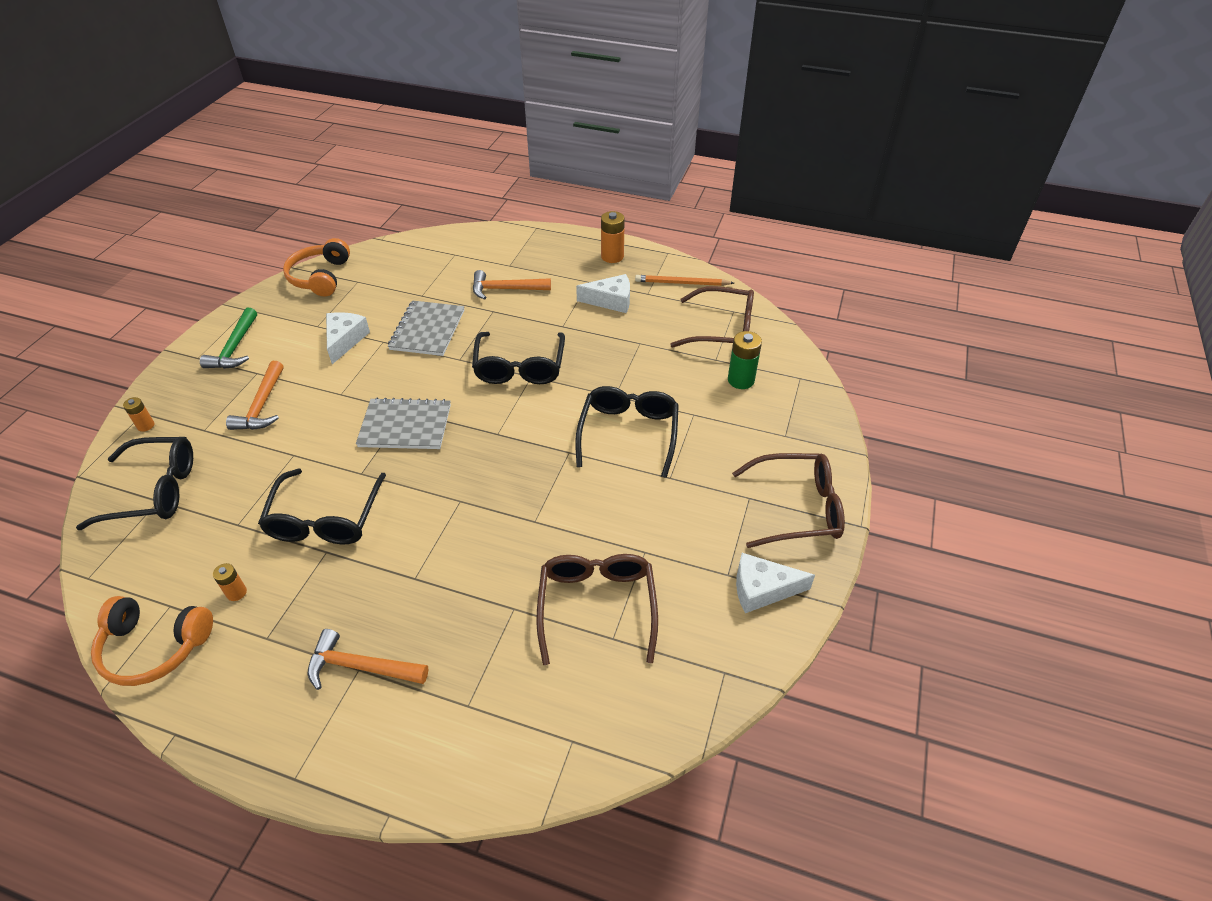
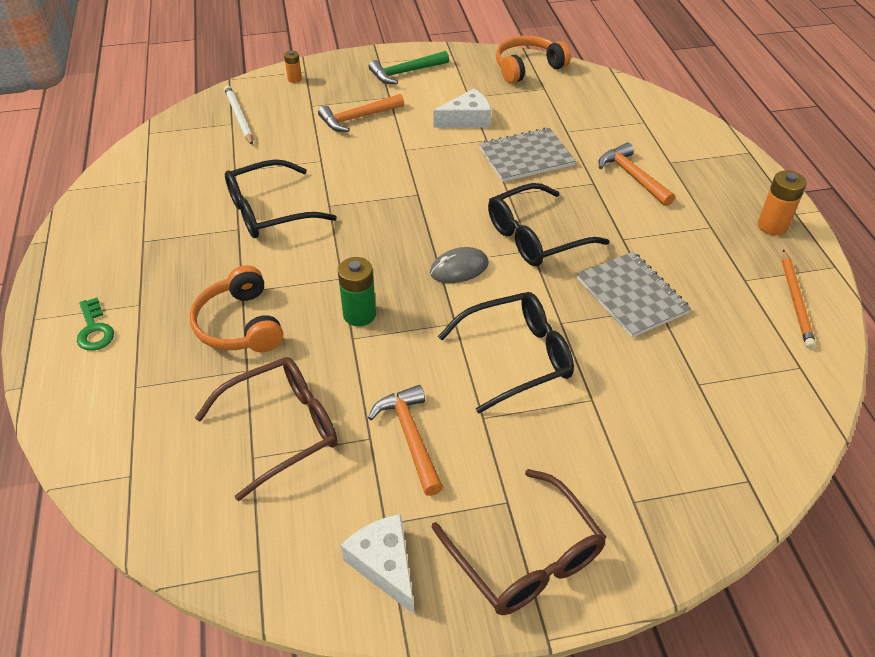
camera: 60 degrees right, 0 degrees up
(154, 491) = (239, 117): black glasses -> white pencil
(154, 647) = (109, 193): orange headphones -> orange headphones (240, 324)
(236, 593) = (174, 204): orange battery -> none
(361, 667) = (142, 304): orange hammer -> orange hammer (410, 437)
(361, 721) = (94, 329): none -> green key
(405, 426) = (400, 203): grey notebook -> grey notebook (631, 296)
(514, 424) = (459, 268): none -> grey mouse
(611, 301) = (700, 256): white cheese -> none
(682, 283) = (796, 301): orange pencil -> orange pencil turned 150 degrees counterclockwise
(722, 329) = (756, 370): brown glasses -> none
(741, 380) = (686, 421): green battery -> green battery (359, 314)

